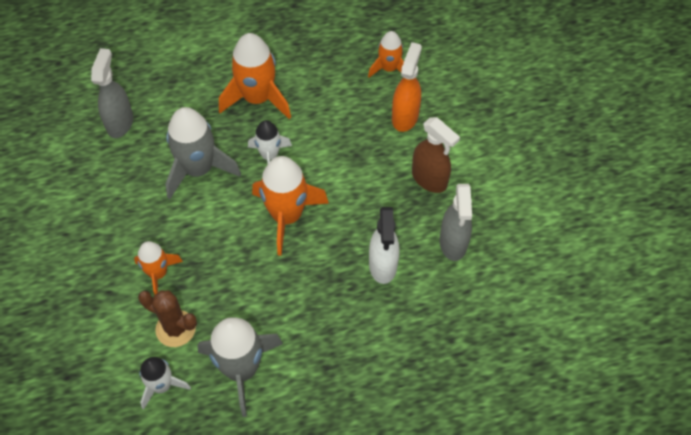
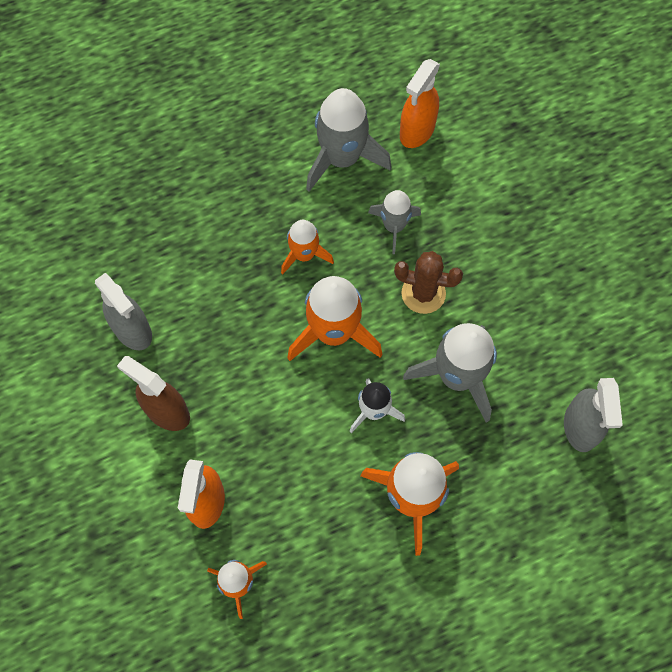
camera: 170 degrees right, 10 degrees up
(158, 273) = (460, 240): orange rocket -> orange rocket (304, 255)
(162, 386) = (417, 131): white rocket -> orange spray bottle
(175, 329) = (421, 186): brown cactus -> brown cactus (423, 293)
(212, 295) = (394, 226): none -> grey rocket
(383, 265) = (212, 290): white spray bottle -> none
(453, 243) = (132, 330): grey spray bottle -> grey spray bottle turned 150 degrees clockwise

